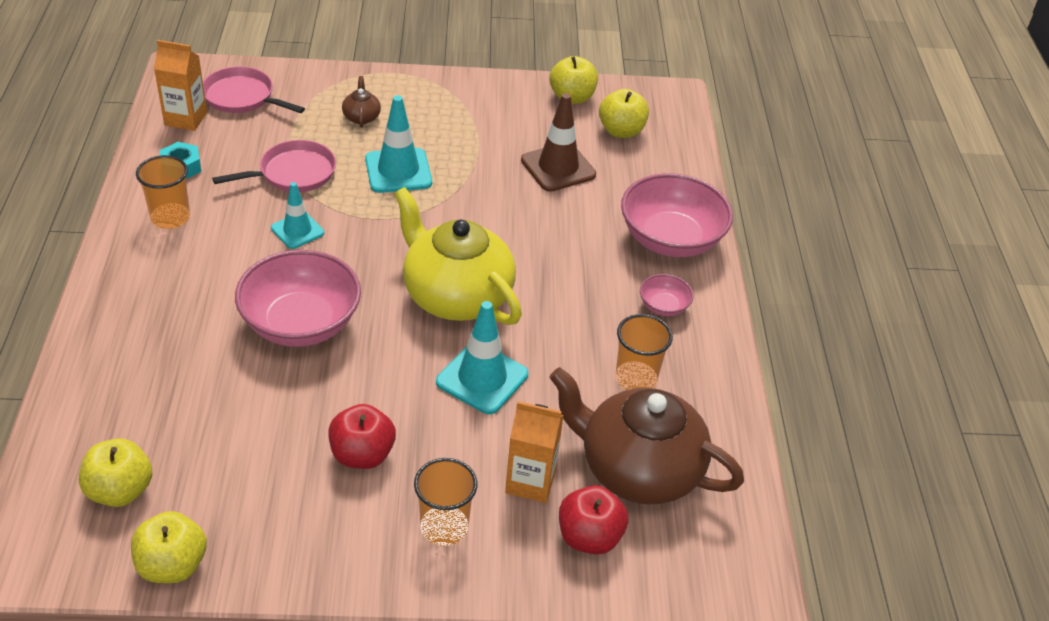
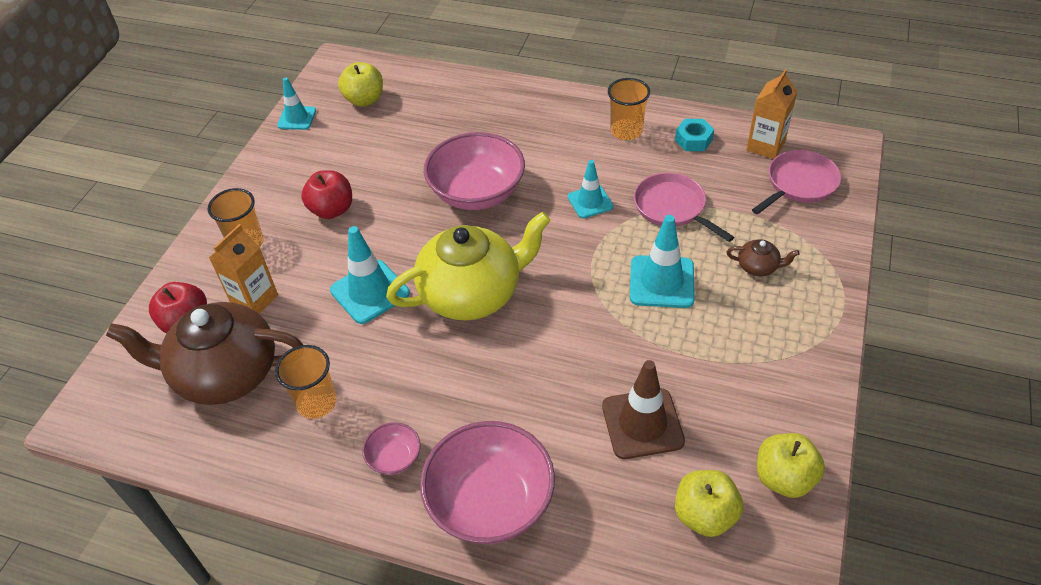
camera: 115 degrees right, 5 degrees up
(172, 565) = (297, 118): yellow apple -> turquoise traffic cone
(293, 173) = (672, 207): pink pan -> pink pan turned 150 degrees clockwise
(638, 469) = (225, 373): brown teapot -> brown teapot turned 135 degrees counterclockwise

